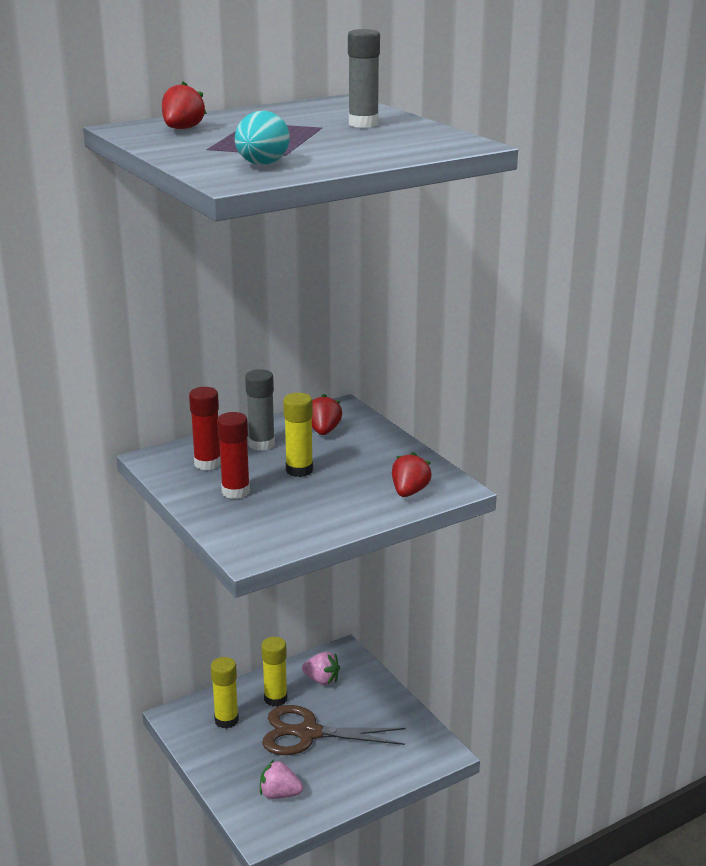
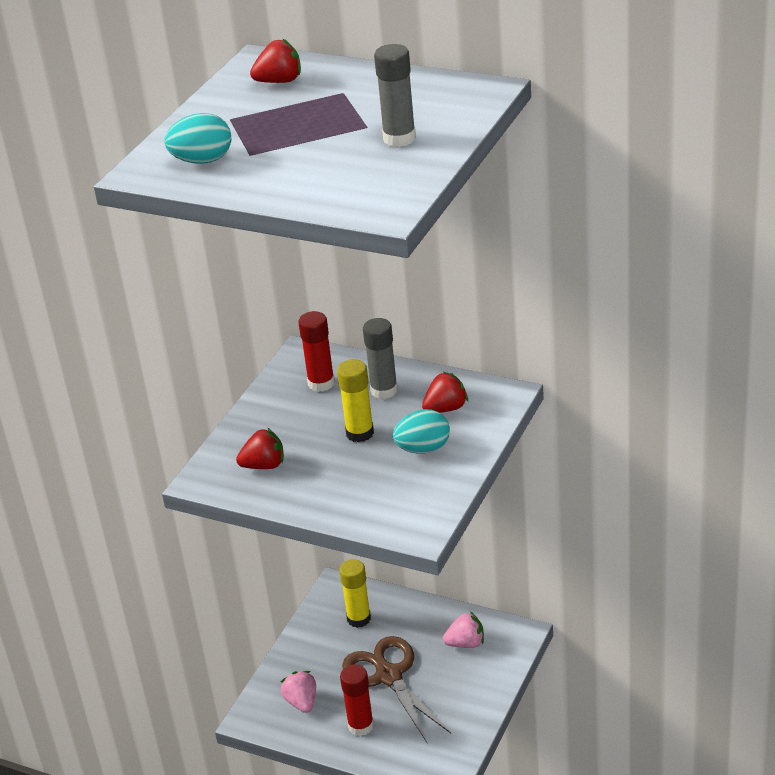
camera: 60 degrees right, 10 degrees up
(235, 492) = (290, 422): red glue stick -> red glue stick (361, 726)
(275, 699) = (413, 630): yellow glue stick -> none
(322, 680) = (466, 643): pink strawberry -> pink strawberry turned 90 degrees counterclockwise
(358, 454) = (423, 449): none -> turquoise egg
(409, 492) = (384, 510): red strawberry -> red strawberry (264, 465)

